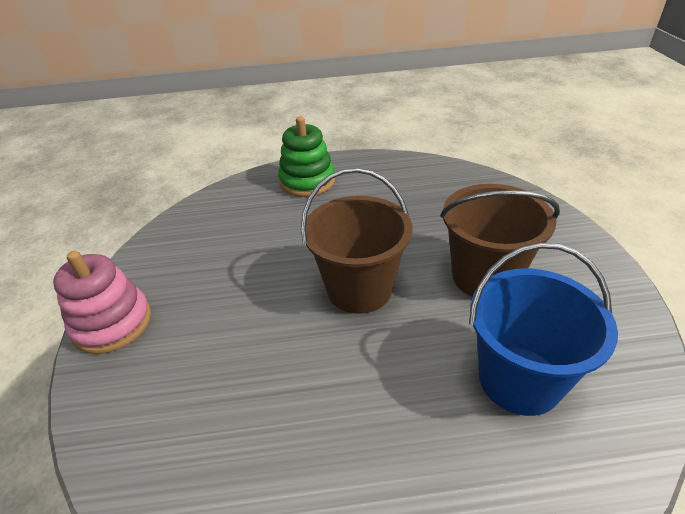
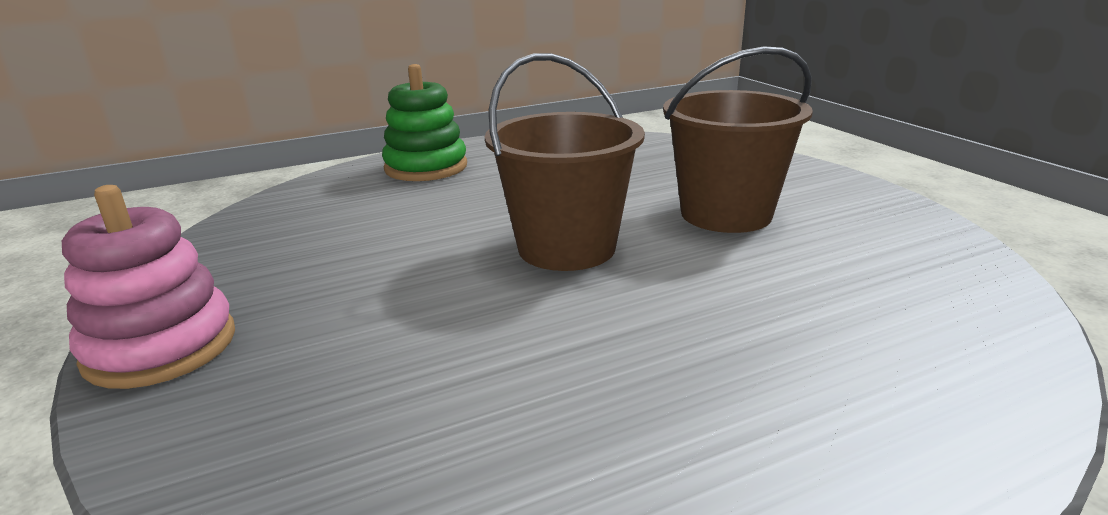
camera: 20 degrees left, 15 degrees down
(519, 379) = (837, 290): blue bucket -> none

